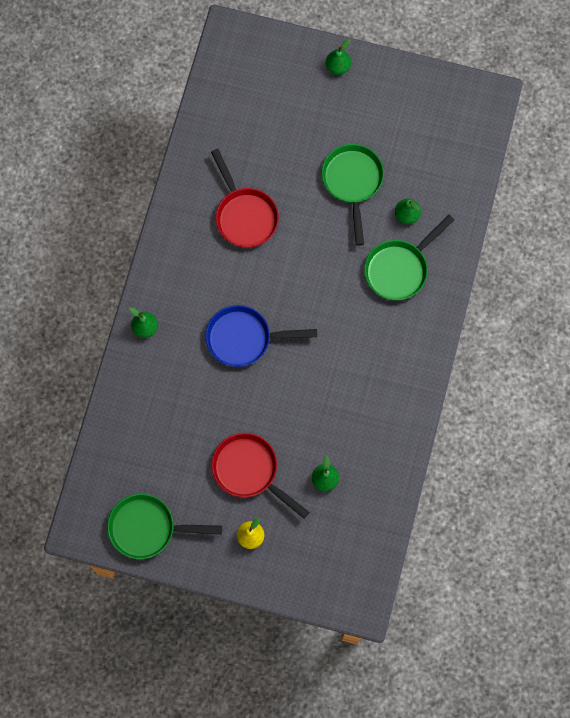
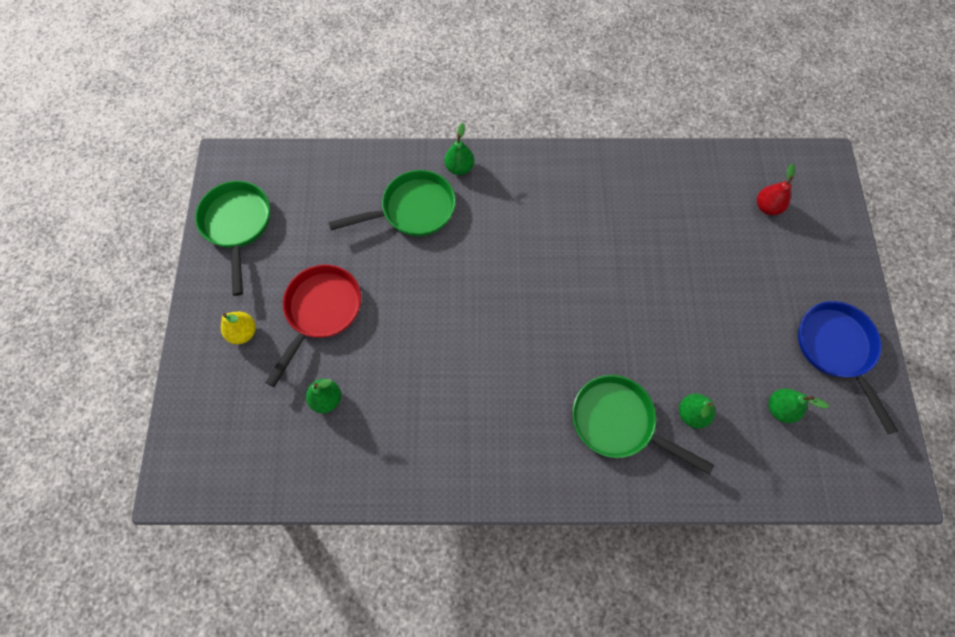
camera: 75 degrees right, 5 degrees down
(244, 215) = (620, 231): red pan -> none
(244, 338) = (476, 267): blue pan -> blue pan (836, 349)
(256, 95) = (767, 207): none -> red pear
(337, 67) = (843, 284): green pear -> green pear (780, 408)
(352, 182) = (707, 338): green pan -> green pan (413, 210)

